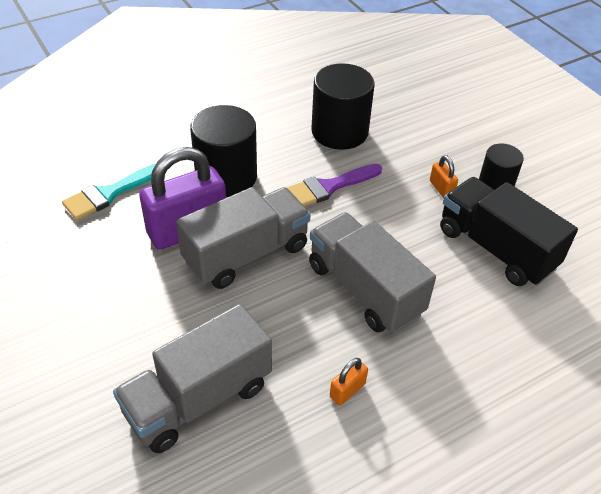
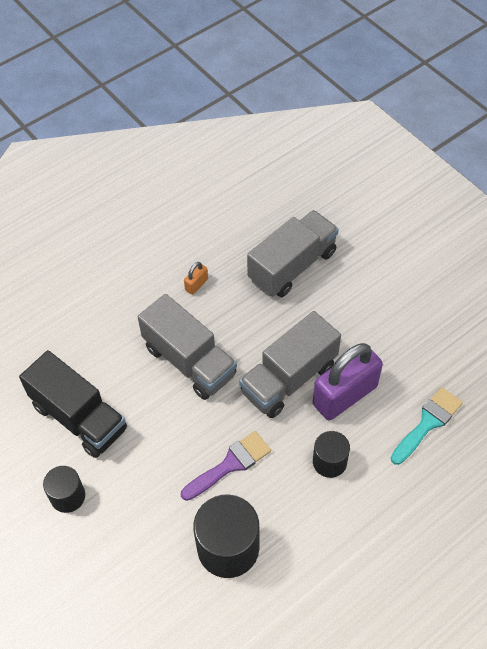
camera: 175 degrees right, 10 degrees up
(226, 176) = (329, 462): black cylinder -> black cylinder, size x0.58
(441, 188) = (122, 481): orange padlock -> none

